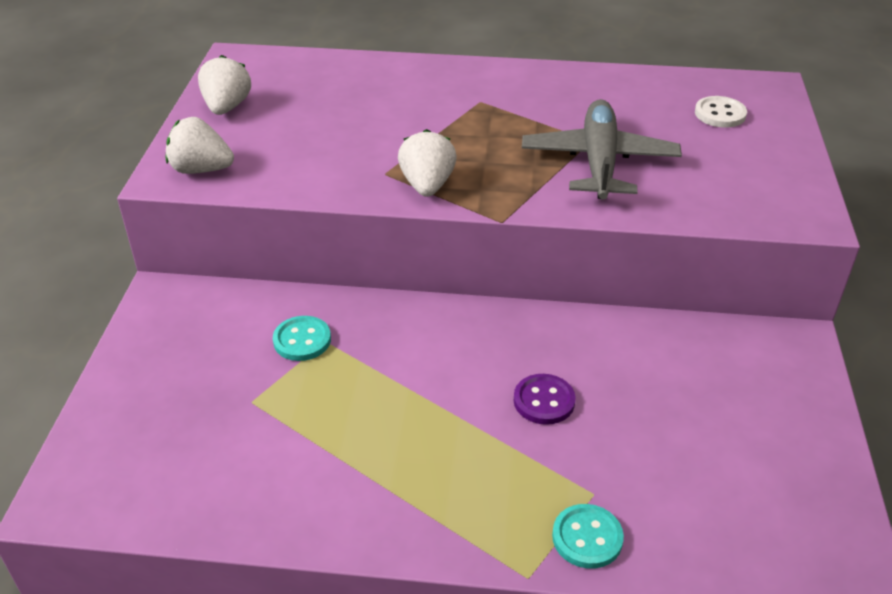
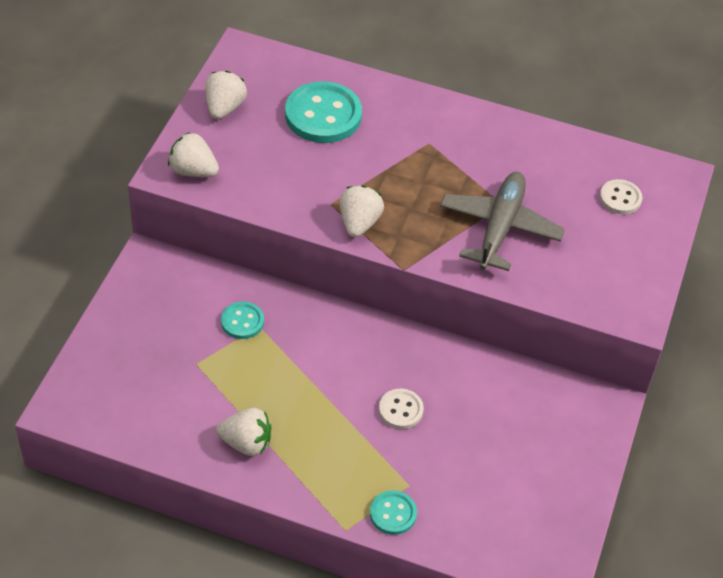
camera: 10 degrees right, 10 degrees up
(347, 96) = (323, 115): none -> turquoise button
(347, 488) = (246, 443): none -> white strawberry
(544, 401) = (400, 410): purple button -> white button

